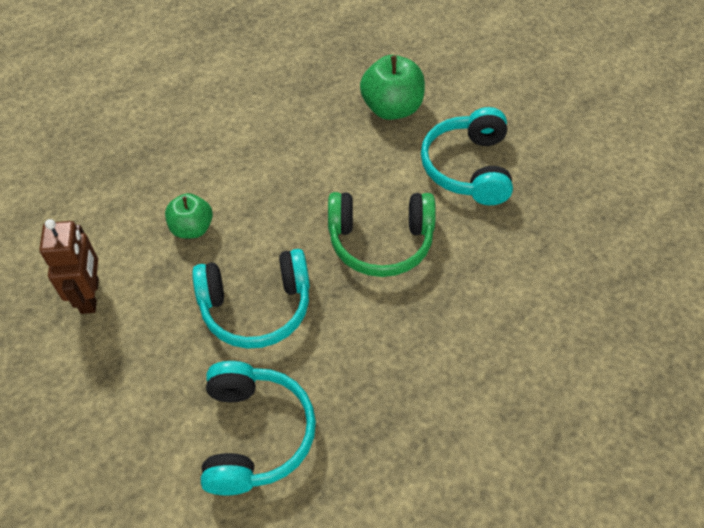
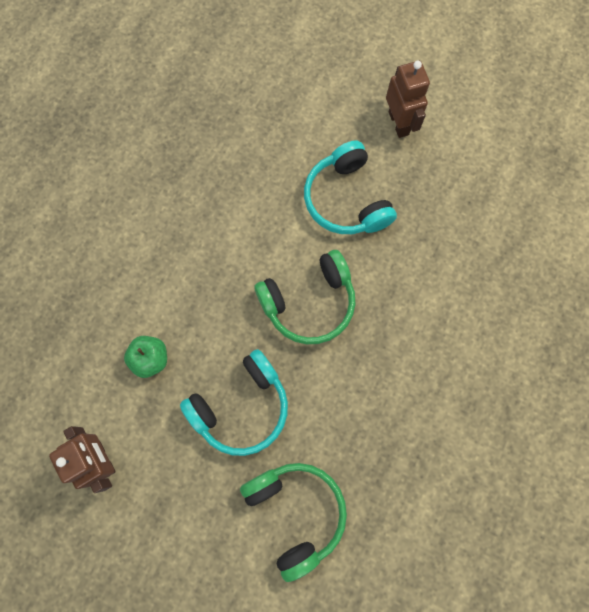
camera: 25 degrees left, 20 degrees up
(255, 434) = (295, 512): turquoise headphones -> green headphones
(392, 108) = (257, 164): green apple -> none
(557, 123) = (399, 123): none -> brown robot

